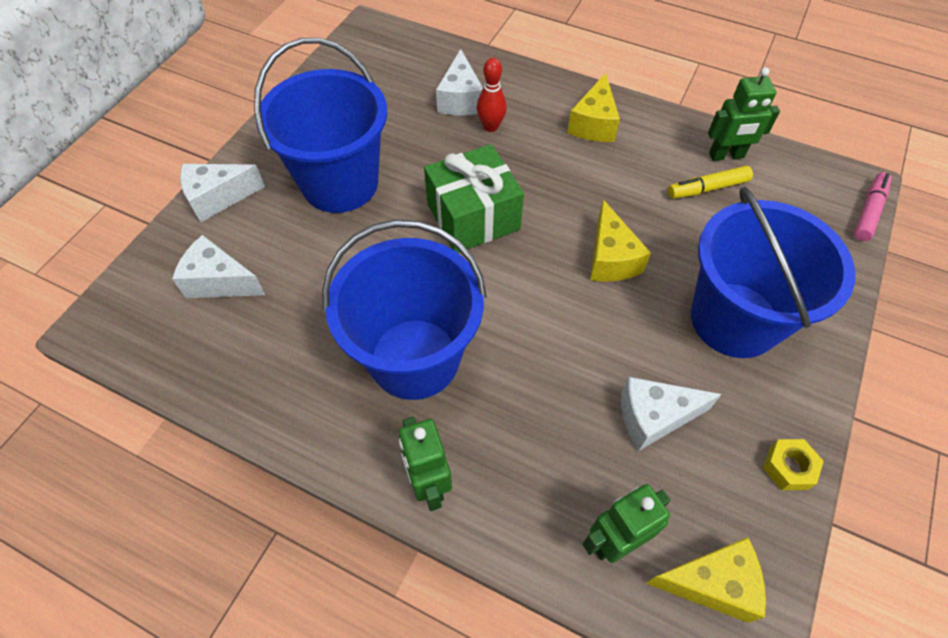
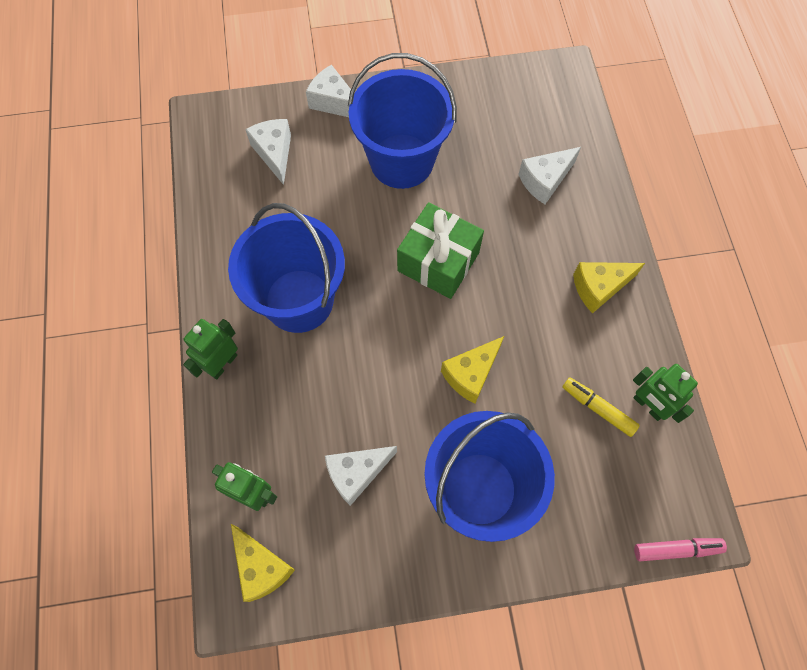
camera: 55 degrees right, 10 degrees up
(491, 127) = (534, 219): red bowling pin -> none
(654, 417) = (356, 473): white cheese -> white cheese turned 75 degrees counterclockwise
(788, 467) = (377, 582): yellow nut -> none

